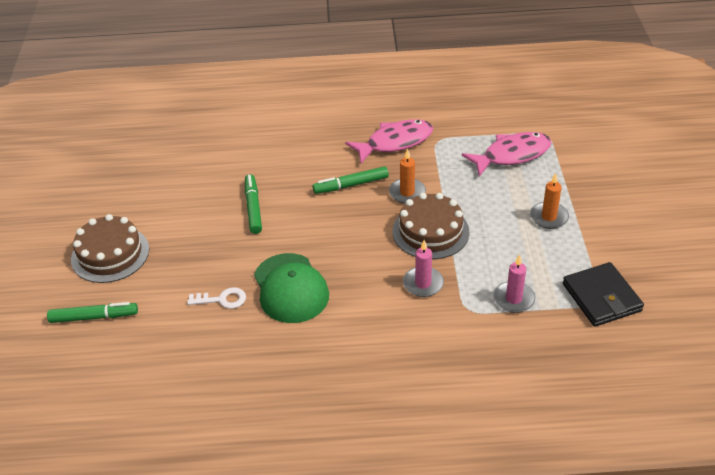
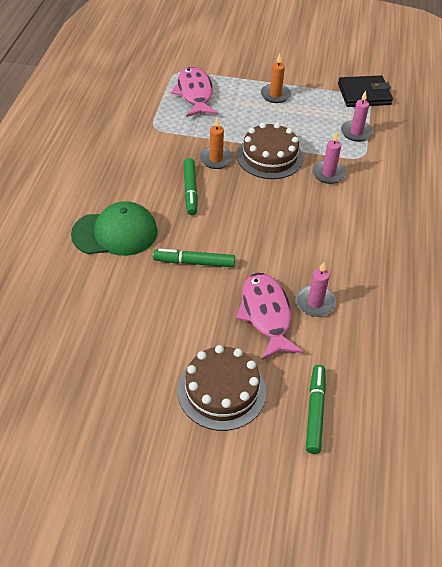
camera: 80 degrees left, 5 degrees up
(222, 299) = (315, 303): white key -> pink candle
(290, 288) = (313, 253): green cap -> green cap (115, 233)
(395, 142) = (143, 152): pink fish -> pink fish (266, 314)

